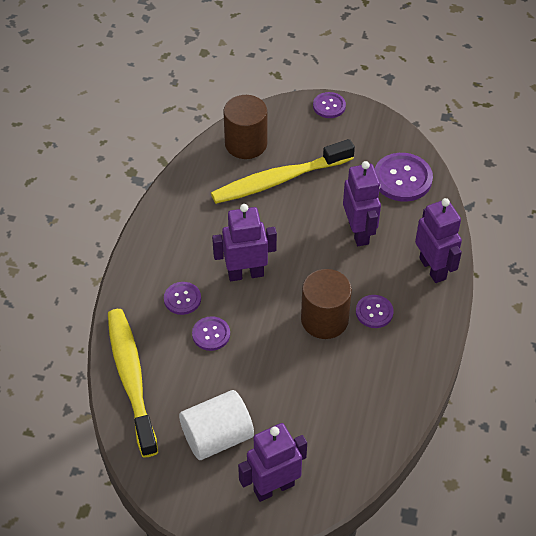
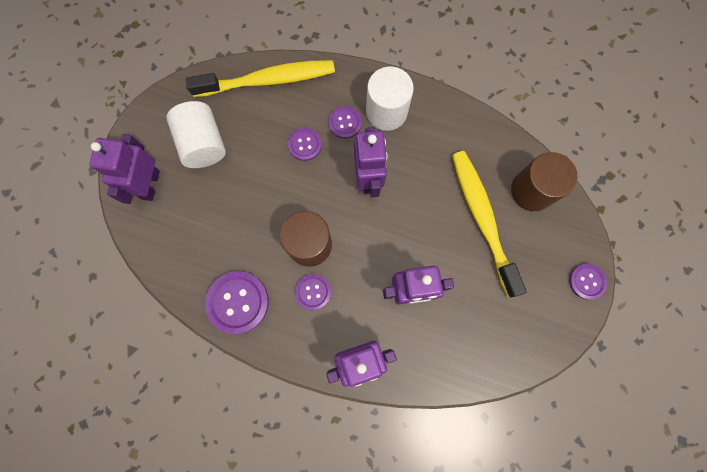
camera: 95 degrees right, 25 degrees up
(167, 262) = (386, 111): none -> white cylinder
(273, 487) = (150, 185): purple robot -> purple robot turned 150 degrees counterclockwise
(402, 179) = (480, 347): purple button -> purple button (238, 302)

